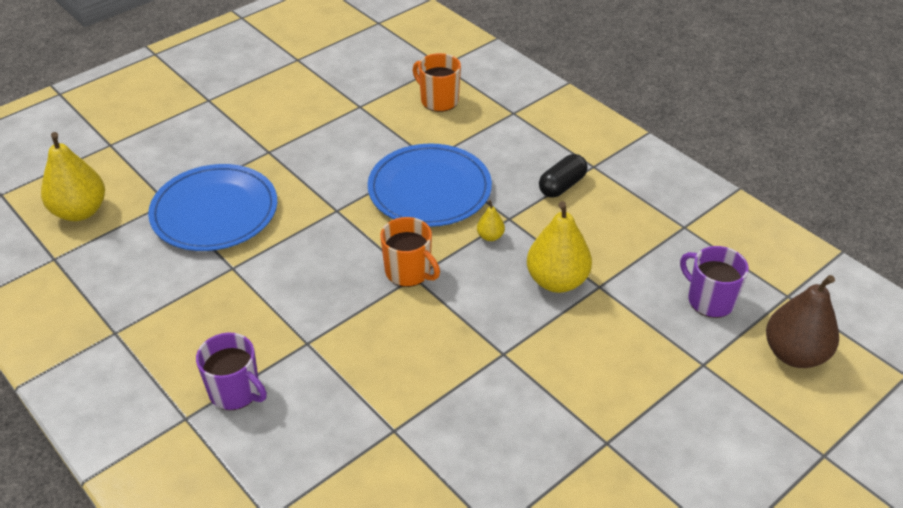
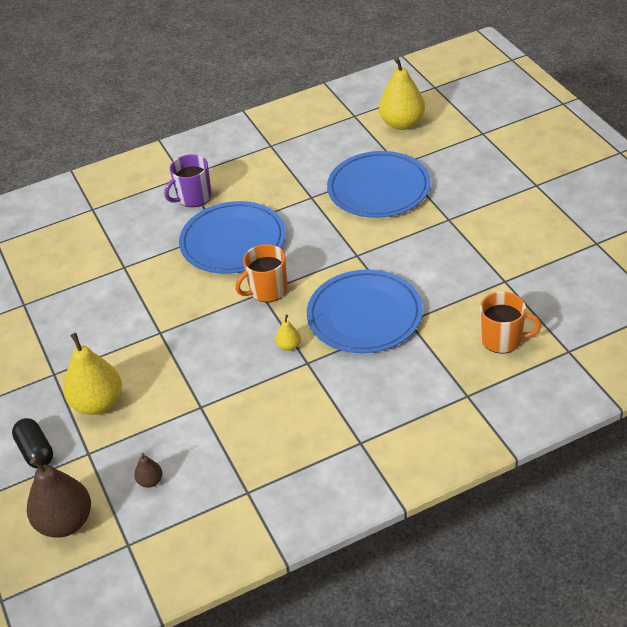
camera: 110 degrees right, 0 degrees up
(326, 324) = (233, 241): none -> blue plate
(438, 100) = (502, 339): orange mug -> orange mug turned 45 degrees clockwise
(557, 281) = (219, 379): yellow pear -> yellow pear (98, 403)
(562, 185) = (339, 410): black capsule -> black capsule (36, 451)
(710, 300) = (150, 481): purple mug -> brown pear

